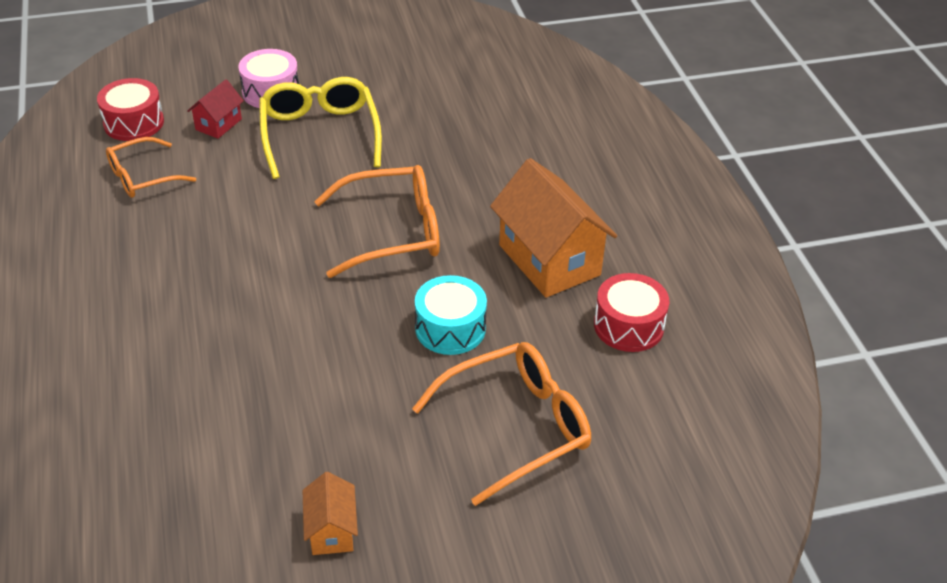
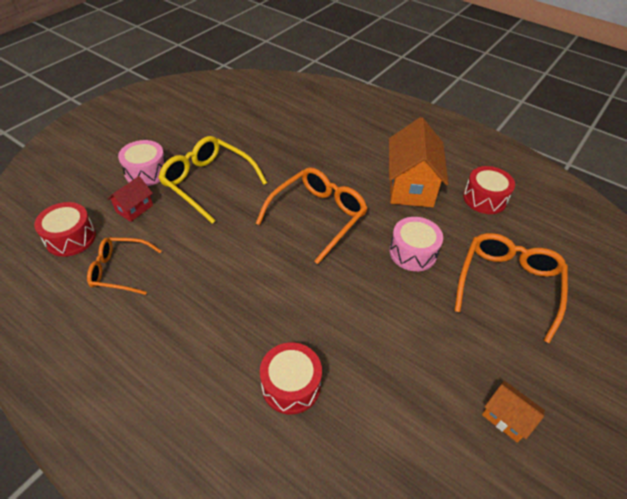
camera: 40 degrees left, 5 degrees up
(143, 177) = (120, 270): orange glasses -> orange glasses turned 75 degrees clockwise
(171, 365) = (291, 385): none -> red drum
(218, 124) = (134, 208): red house -> red house turned 45 degrees clockwise
(450, 328) = (413, 252): turquoise drum -> pink drum
(549, 260) = (411, 186): orange house -> orange house turned 75 degrees clockwise

